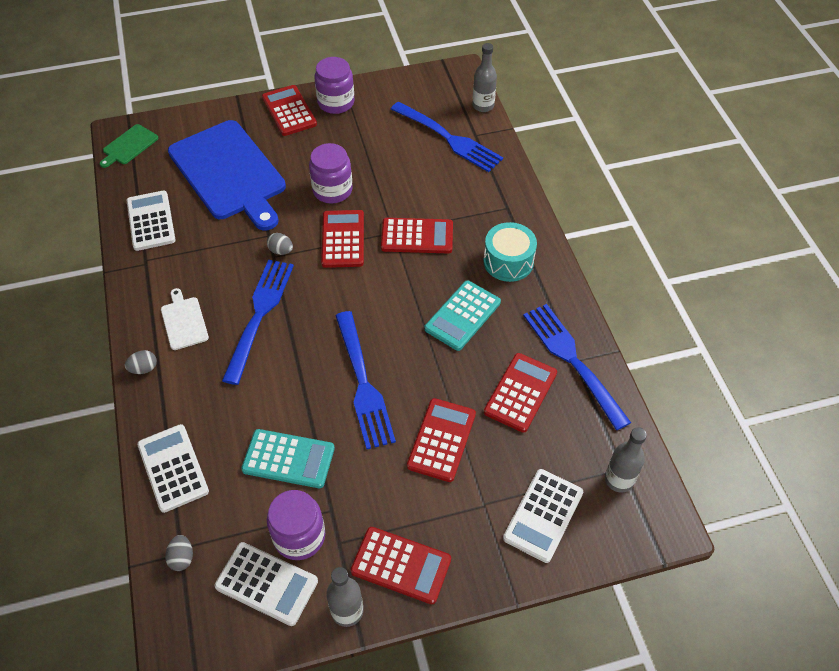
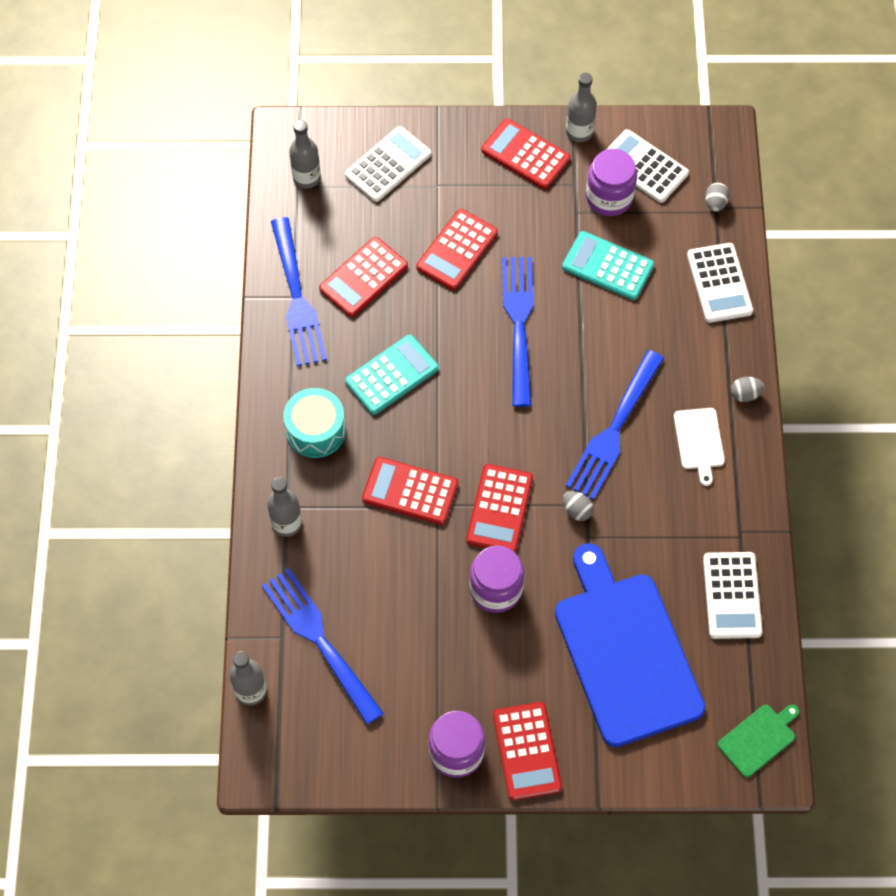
camera: 165 degrees left, 10 degrees up
(502, 198) = (287, 523): none -> grey bottle

